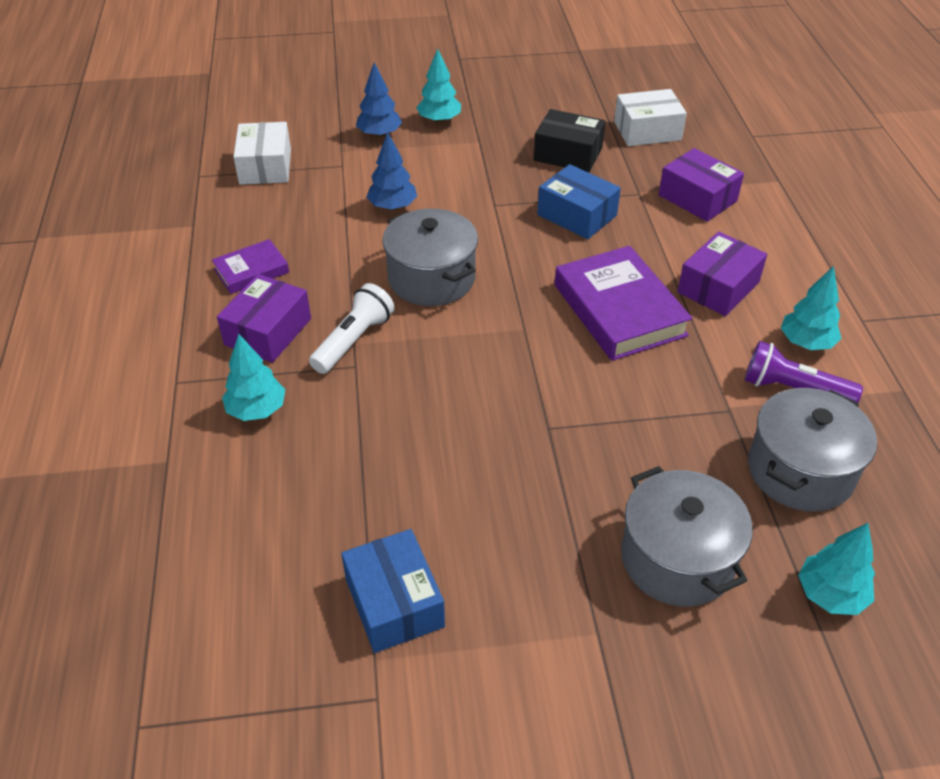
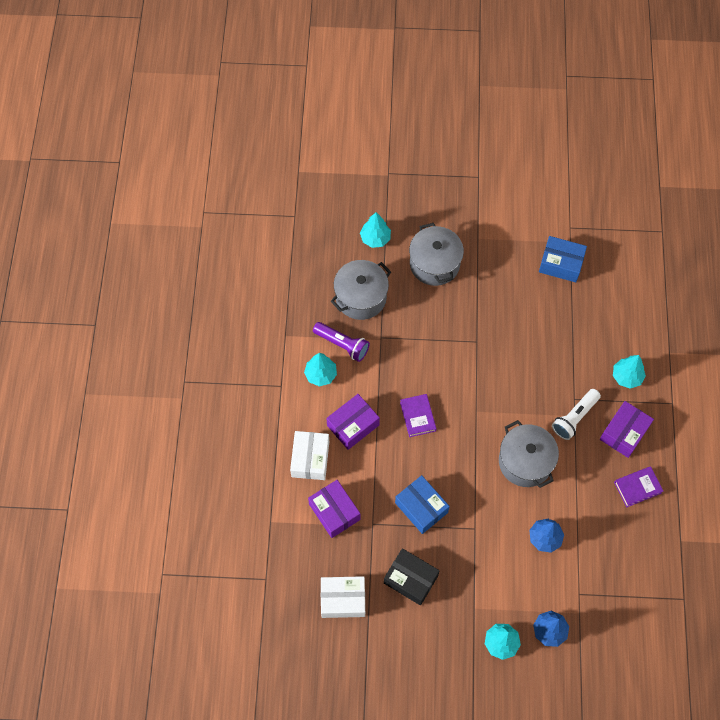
camera: 170 degrees left, 20 degrees up
(265, 166) = (635, 602): white box -> white box (310, 459)
(394, 602) = (561, 264): blue box -> blue box turned 60 degrees counterclockwise
(619, 310) = (418, 416): purple book -> purple book, size x0.54

